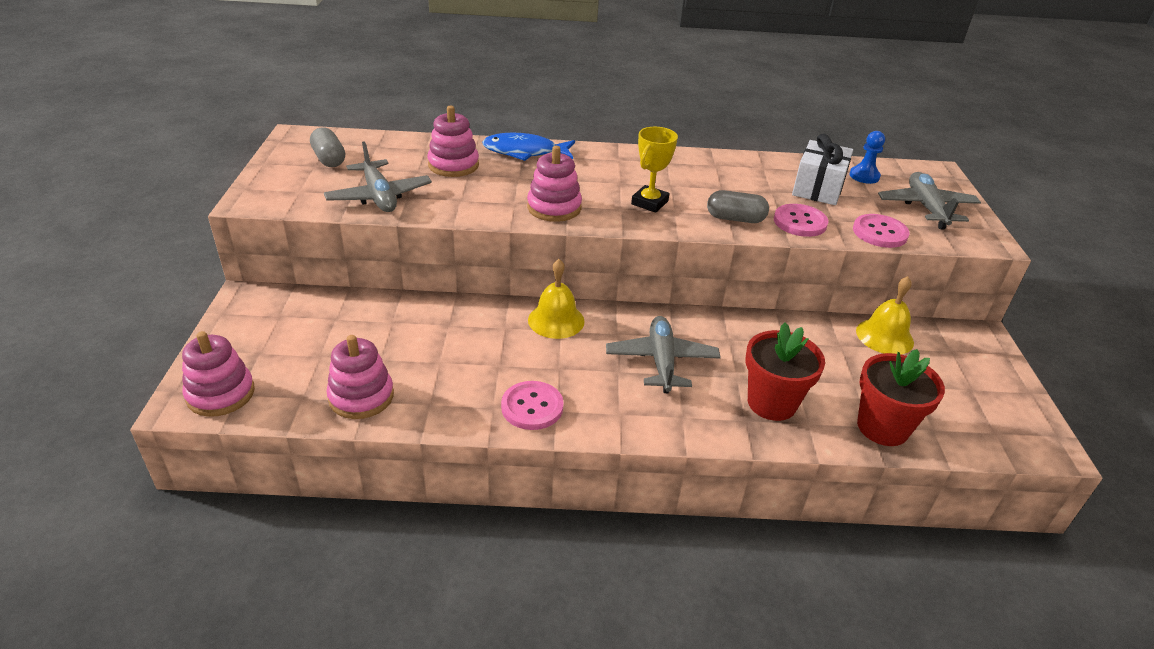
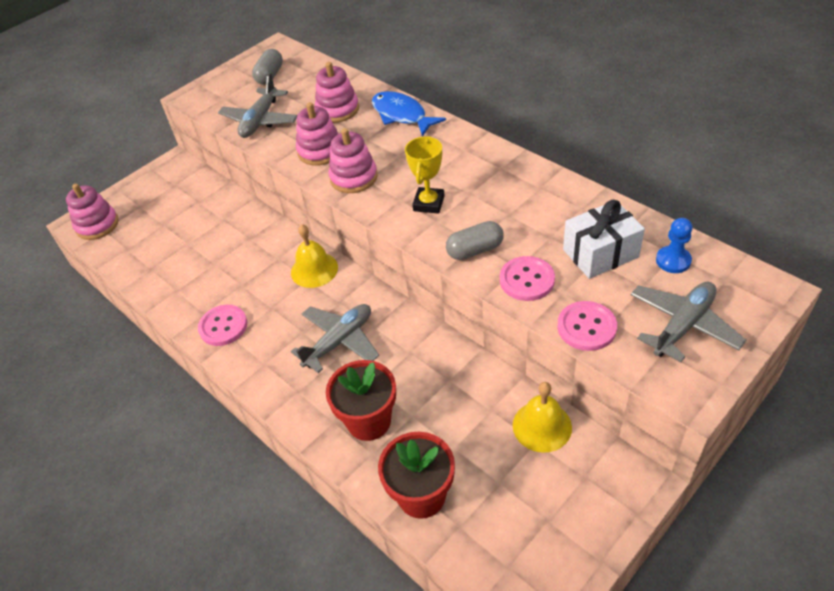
camera: 50 degrees right, 10 degrees up
(361, 397) = (151, 265): pink stacking toy -> pink stacking toy (320, 151)
(649, 203) = (429, 203): yellow trophy -> yellow trophy turned 60 degrees counterclockwise
(735, 219) = (475, 250): grey capsule -> grey capsule turned 75 degrees counterclockwise

